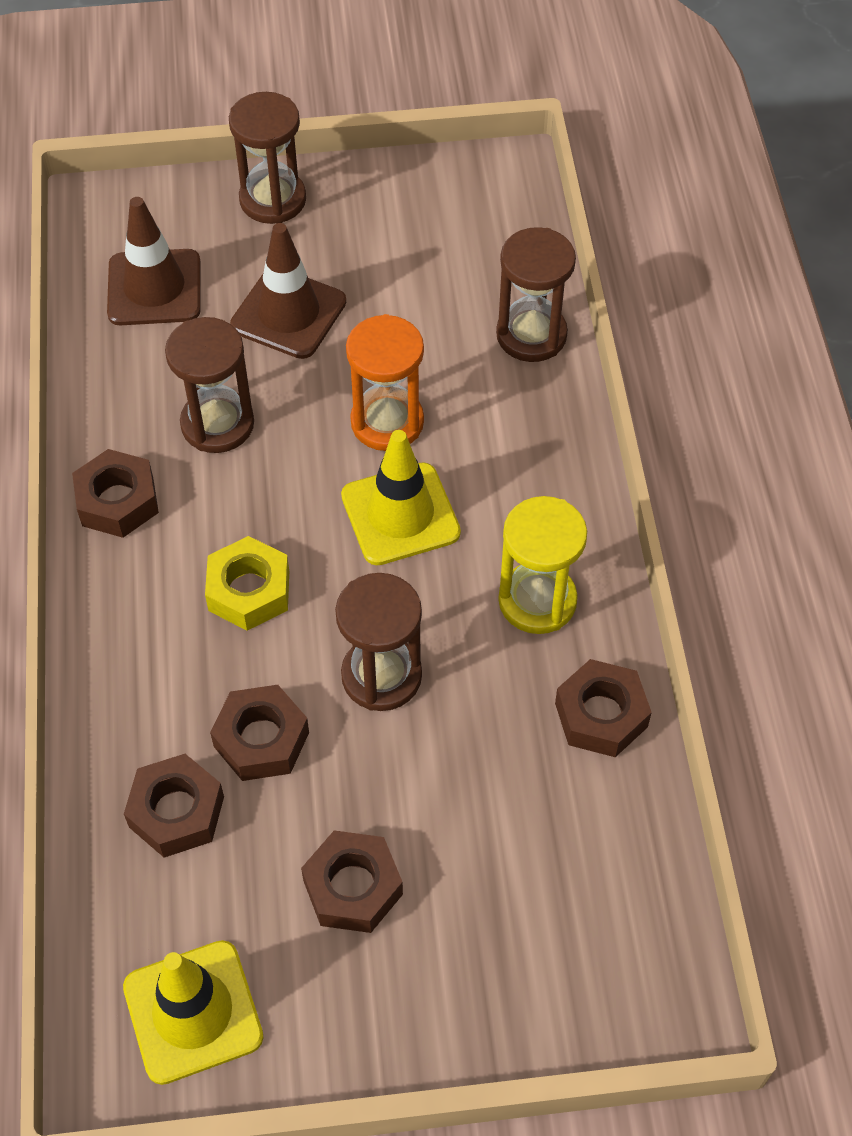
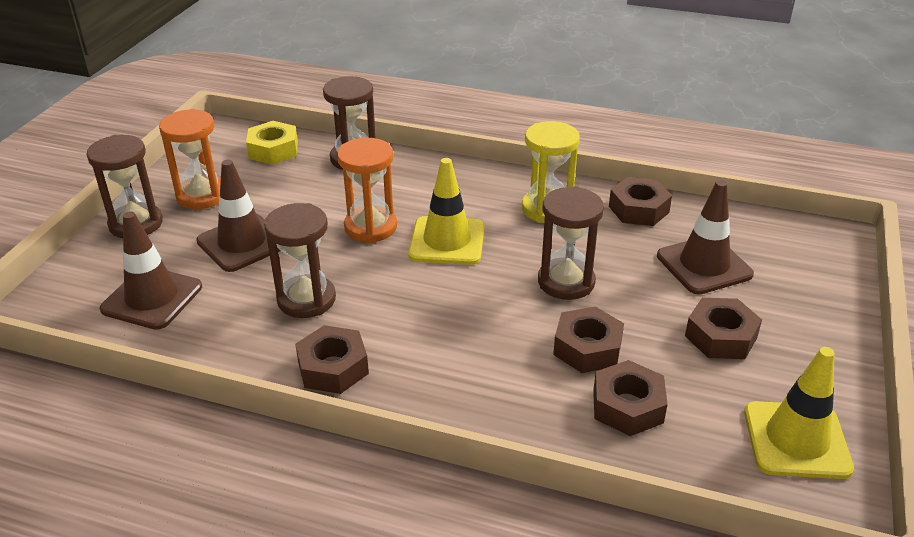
camera: 65 degrees left, 20 degrees down
(249, 591) = (461, 322): yellow nut -> yellow nut (273, 150)
(359, 227) = (202, 195): none -> orange hourglass
(504, 833) = (704, 265): none -> brown traffic cone

